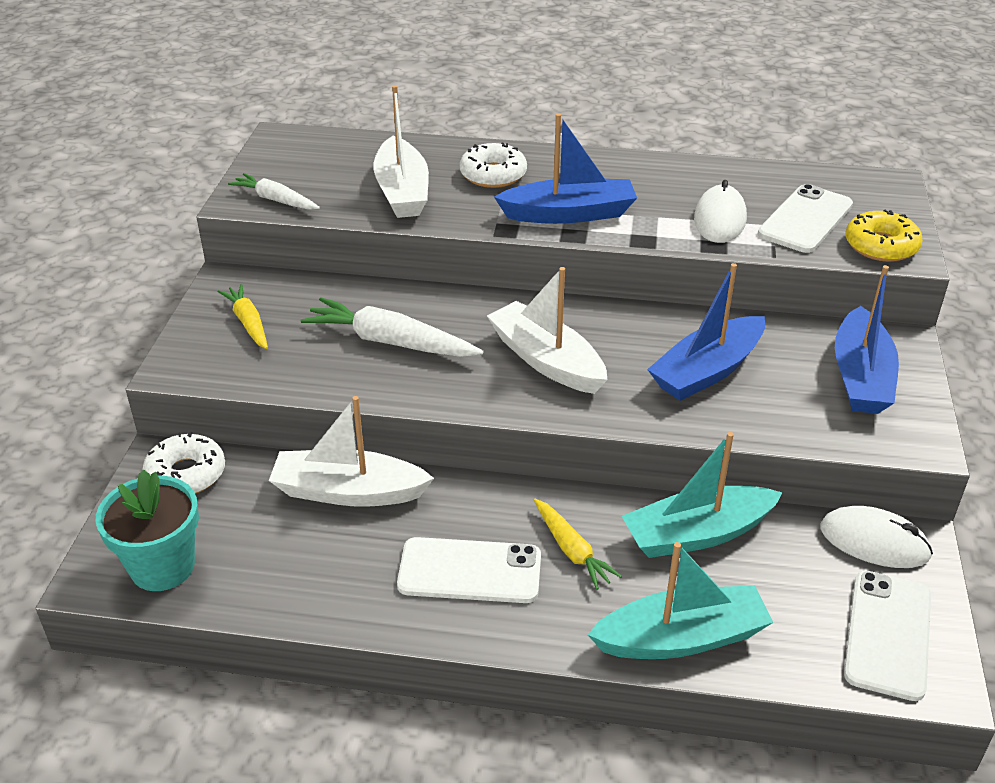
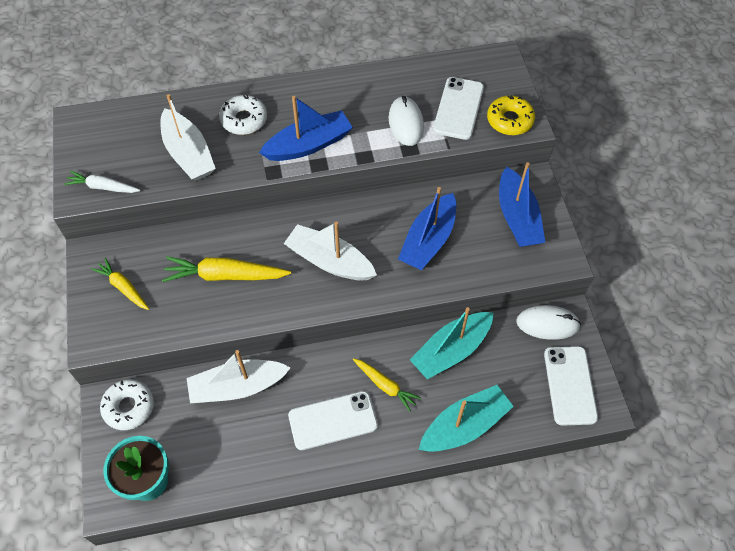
camera: 20 degrees left, 20 degrees up
(390, 342) = (225, 275): white carrot -> yellow carrot

